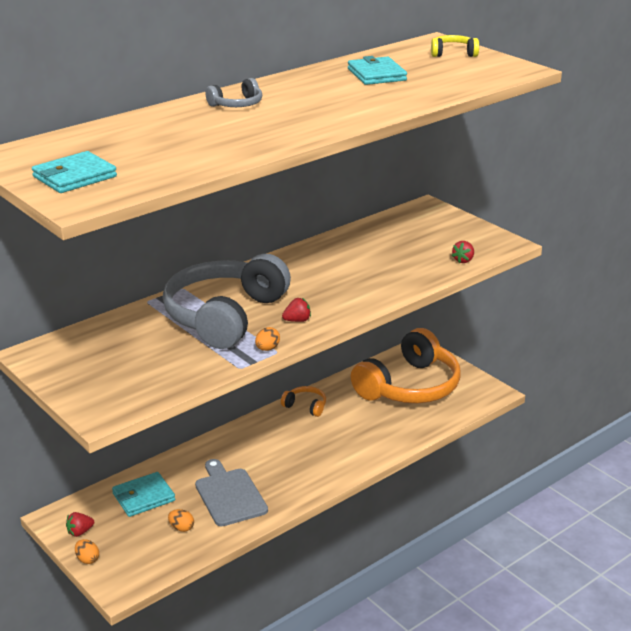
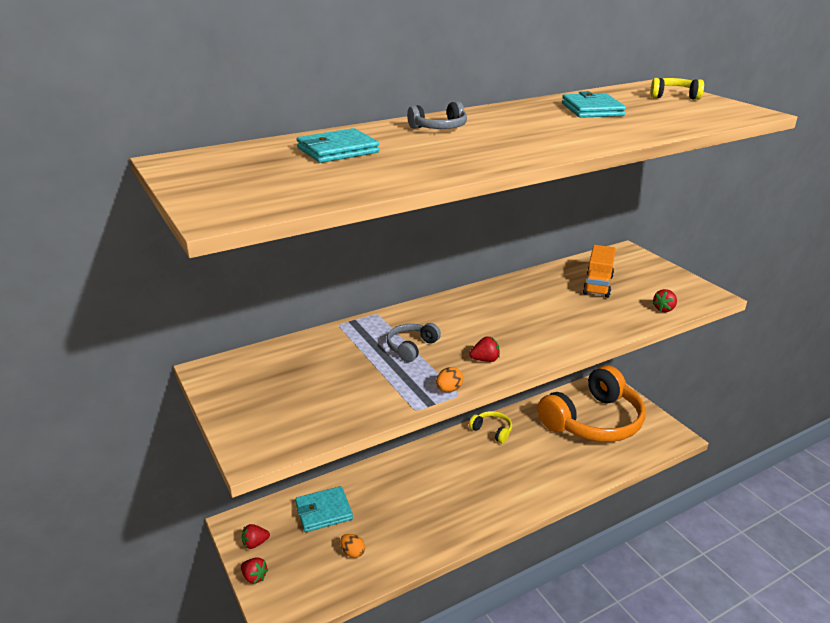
camera: 10 degrees right, 0 degrees up
(74, 177) = (234, 186): turquoise wallet -> turquoise wallet (337, 150)
(87, 559) = (254, 577): orange egg -> red strawberry
(224, 316) = (411, 347): grey headphones -> grey headphones, size x0.41
(229, 495) = (405, 520): grey cutting board -> none
(306, 406) = (492, 431): orange headphones -> yellow headphones
(399, 242) = (598, 285): none -> orange truck

